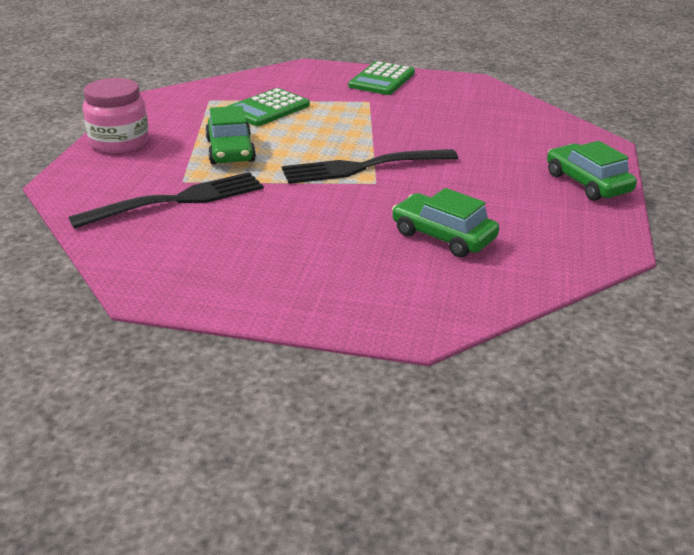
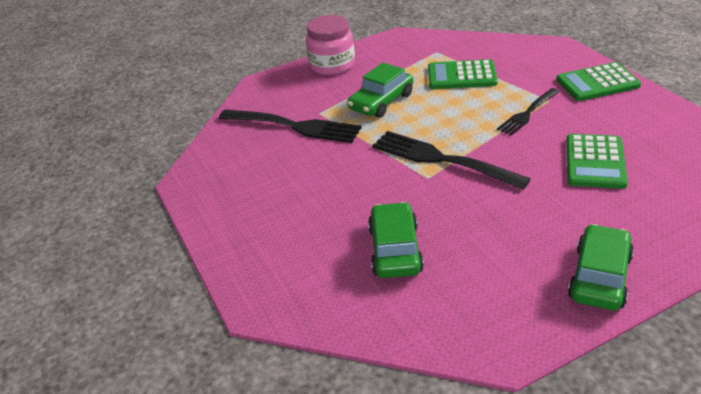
camera: 55 degrees right, 5 degrees up
(368, 114) = (528, 113): none -> black fork
(468, 125) = (595, 162): none -> green calculator

